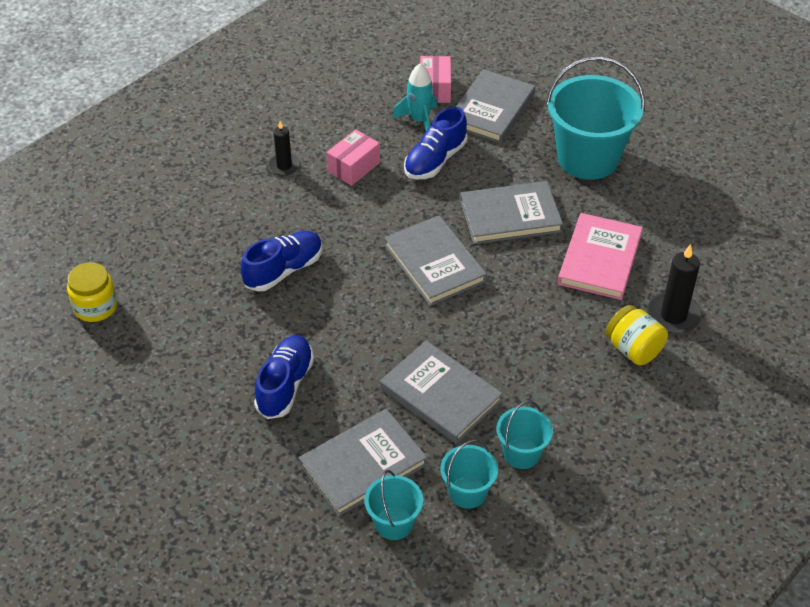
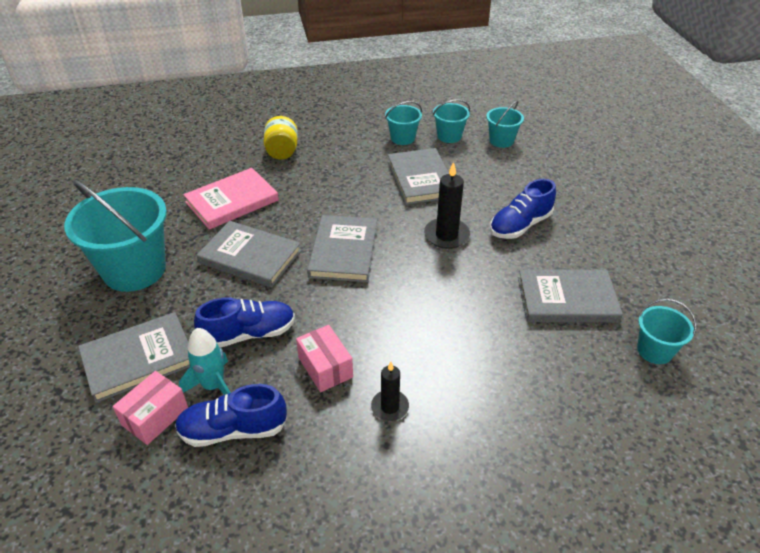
camera: 145 degrees left, 5 degrees down
(95, 307) = (654, 351): yellow jar -> turquoise bucket
(284, 270) = (466, 302): blue shoe -> blue shoe (233, 430)
(354, 167) = (325, 367): pink box -> pink box turned 75 degrees clockwise
(363, 464) = (499, 168): grey book -> grey book (567, 299)
(673, 315) = (236, 156): black candle -> black candle (446, 235)

